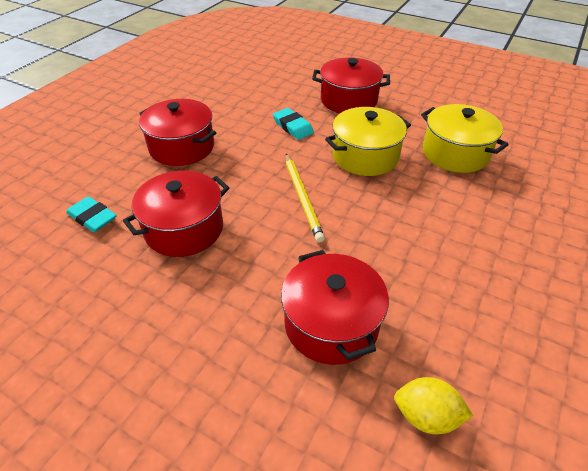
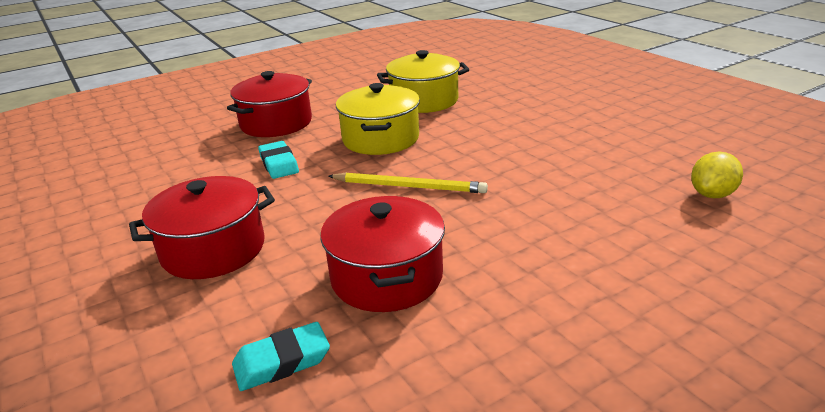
camera: 60 degrees left, 15 degrees down
(293, 127) = (279, 164): turquoise eraser -> turquoise eraser turned 75 degrees clockwise
(331, 323) = (597, 212): red pot -> none

